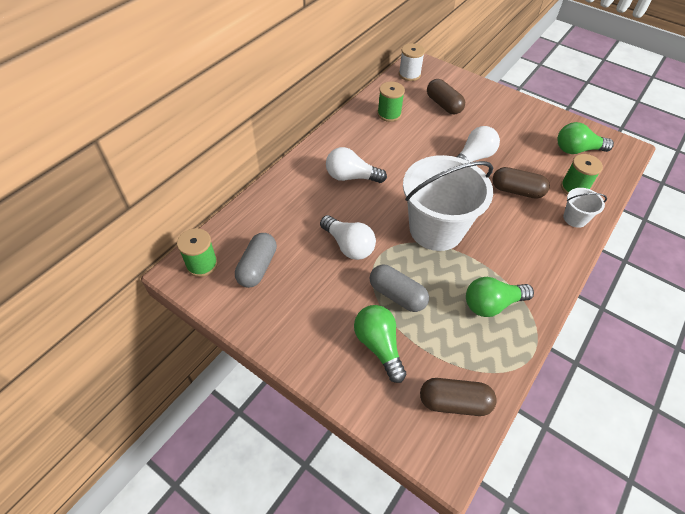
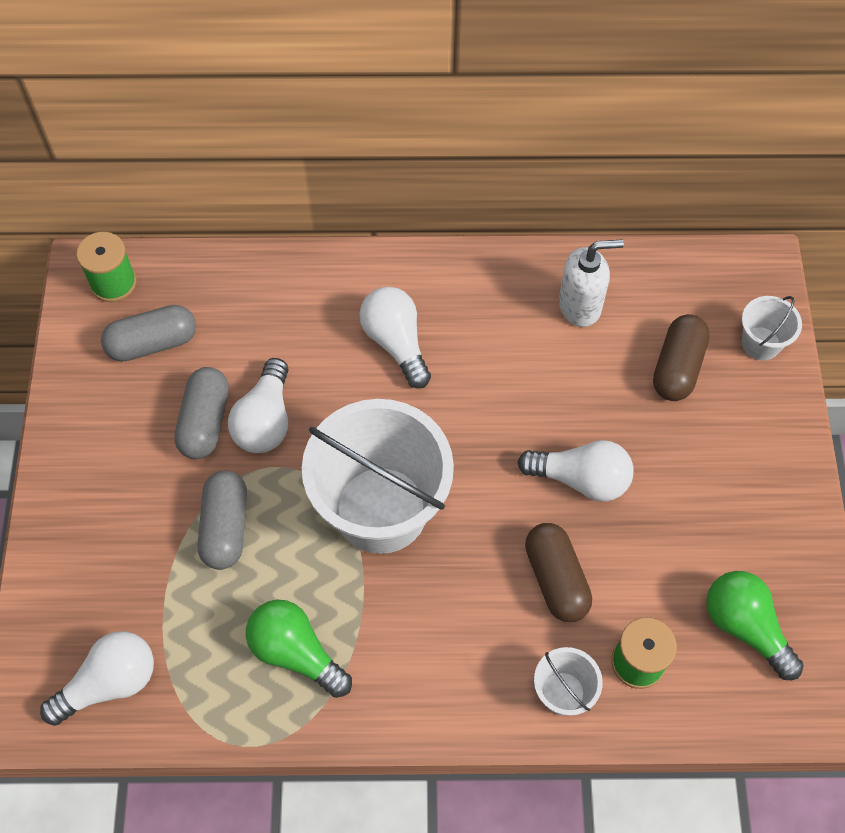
camera: 55 degrees right, 10 degrees up
(327, 270) = (205, 422): none -> grey capsule
(379, 346) = (132, 552): green light bulb -> none
(389, 114) = (580, 306): green spool -> white soap dispenser
(409, 74) = (712, 274): white spool -> none
(452, 80) = (760, 343): none -> white bucket
(454, 402) = (109, 683): brown capsule -> white light bulb

